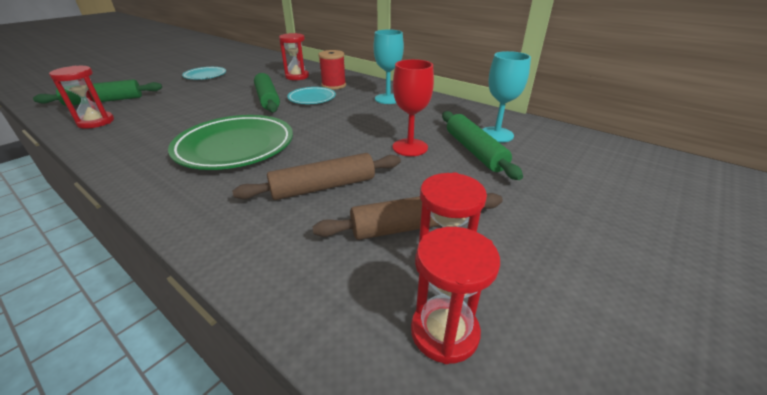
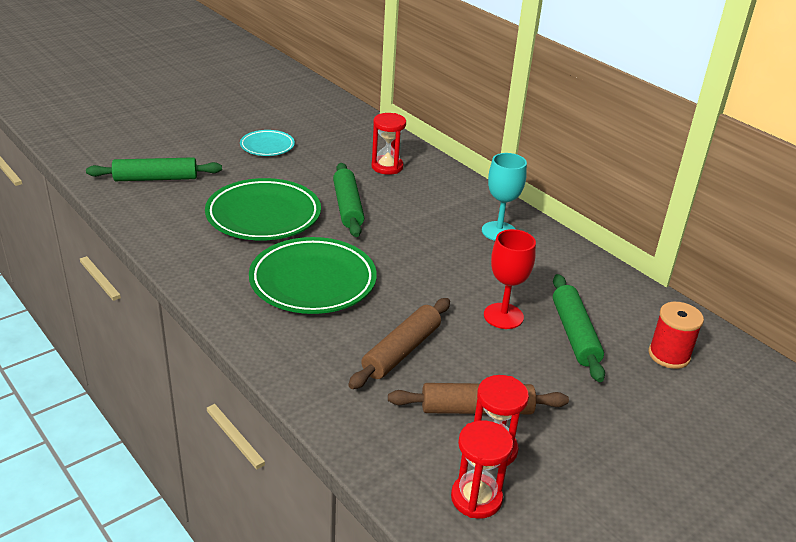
camera: 10 degrees right, 0 degrees up
(96, 122) = (157, 215): red hourglass -> none
(195, 111) = (263, 215): none -> green plate
(312, 98) = (402, 215): turquoise plate -> none
(323, 187) = (401, 351): brown rolling pin -> brown rolling pin turned 45 degrees counterclockwise
(334, 85) = (433, 193): red spool -> red spool (669, 355)
(496, 134) = (611, 315): turquoise goblet -> none

